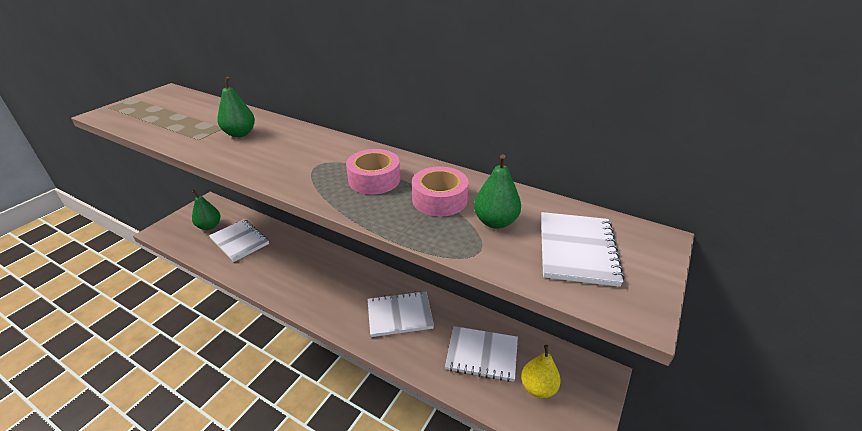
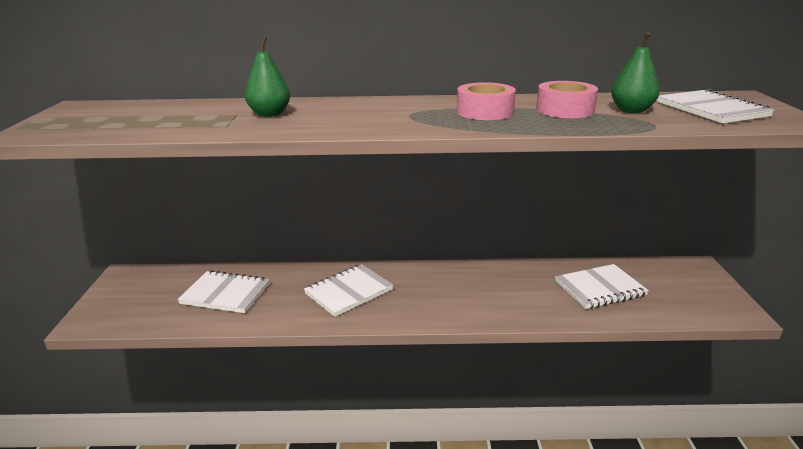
camera: 30 degrees left, 10 degrees down
(209, 226) = (160, 294): green pear -> none
(399, 315) = (493, 289): white notebook -> white notebook (349, 292)
(538, 387) = (668, 291): yellow pear -> none

